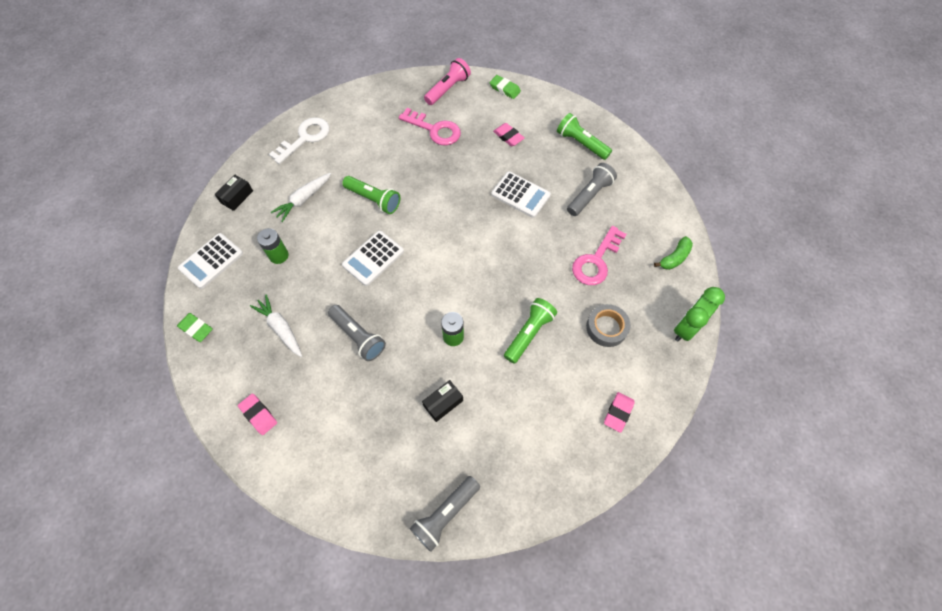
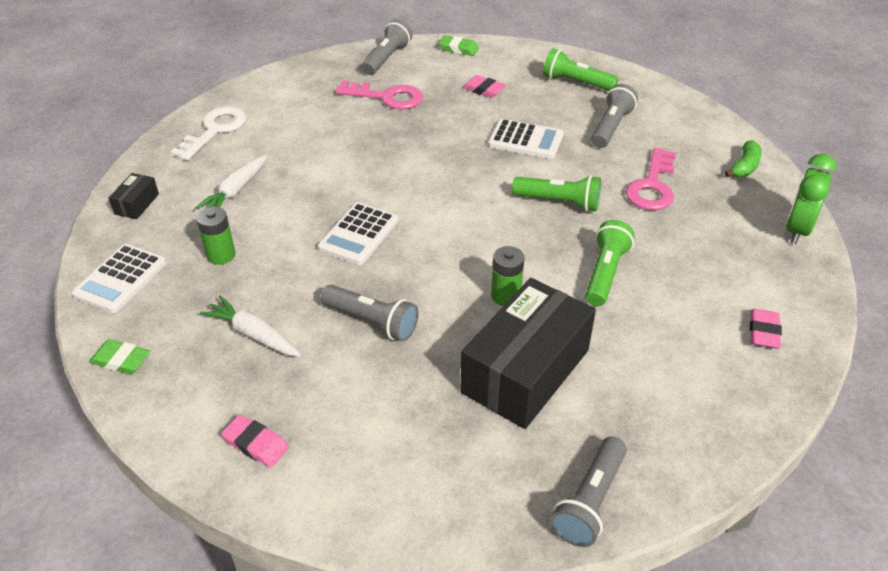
camera: 15 degrees left, 20 degrees down
(373, 199) = (334, 175): green flashlight -> green flashlight (559, 202)
(443, 403) = (525, 371): black box -> black box, size x2.40
(448, 89) = (387, 58): pink flashlight -> grey flashlight
(606, 327) = (700, 248): grey tape -> none

